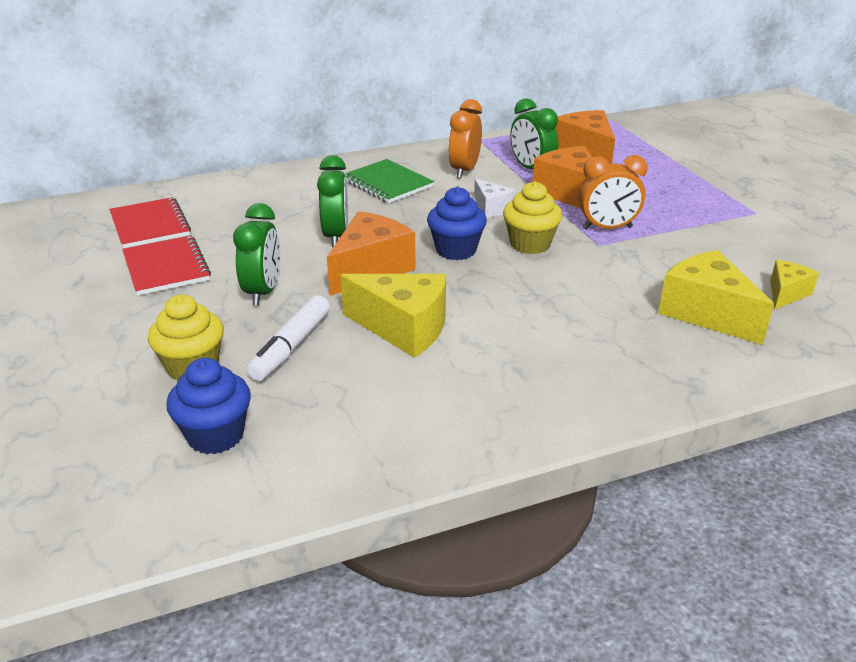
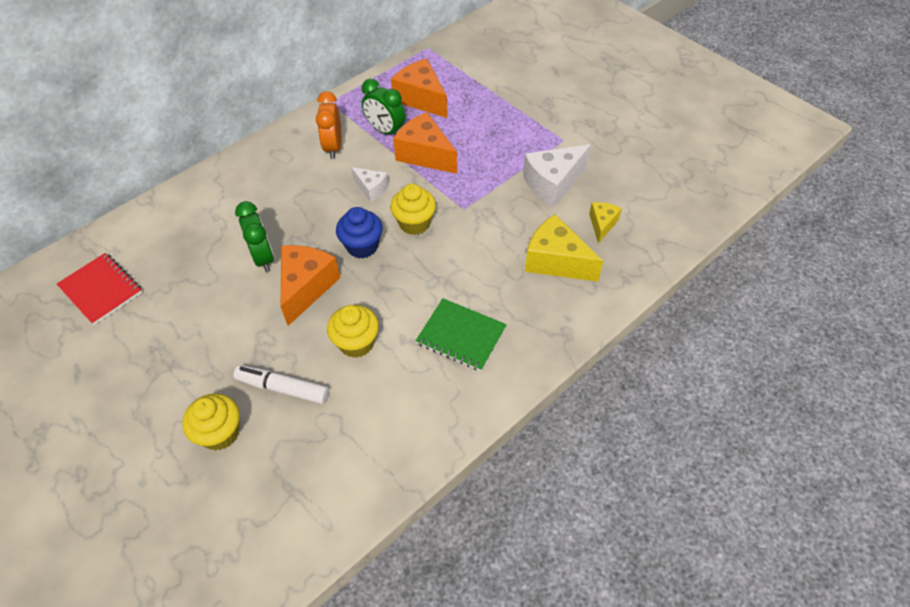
camera: 20 degrees left, 20 degrees up
(166, 267) = (142, 335): red notebook -> none
(215, 435) = (269, 490): blue cupcake -> none
(263, 292) = (235, 338): green clock -> none
(291, 347) = (283, 388): white marker -> white marker turned 105 degrees clockwise
(387, 183) = (277, 180): green notebook -> green notebook (461, 335)
(403, 328) = (356, 343): yellow cheese -> yellow cupcake
(607, 228) = (464, 188): orange clock -> none
(727, 245) = (553, 183): none -> white cheese

